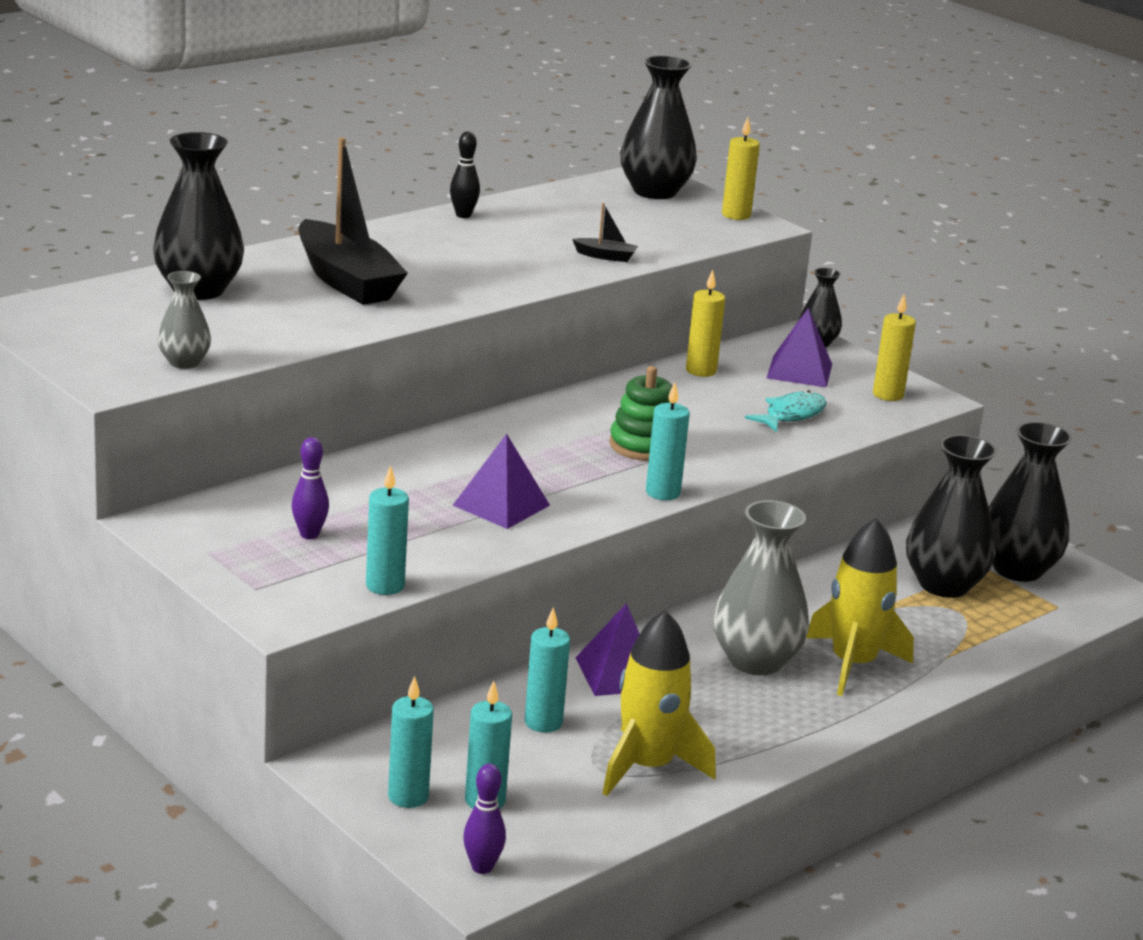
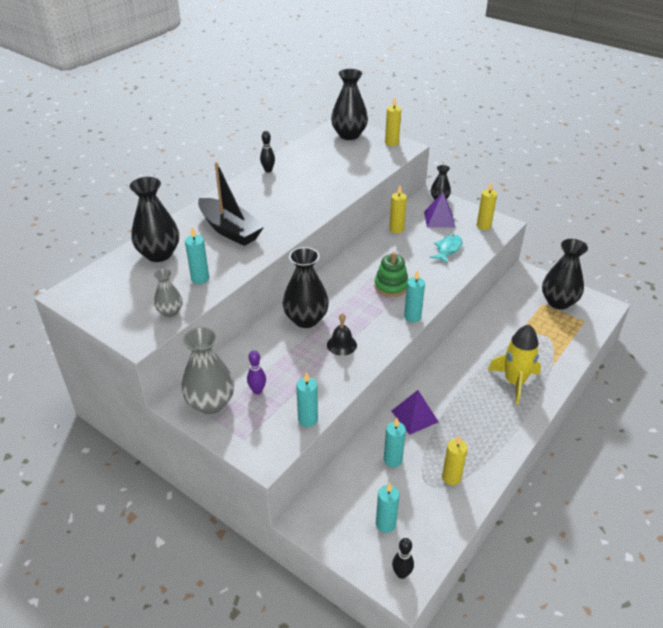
camera: 10 degrees left, 15 degrees up
(408, 797) = (348, 532): turquoise candle -> turquoise candle (200, 278)
(482, 867) = (401, 574): purple bowling pin -> black bowling pin
(501, 505) = (341, 345): purple pyramid -> black bell
(606, 256) = (345, 184): black boat -> none
(647, 767) = (451, 477): yellow rocket -> yellow candle
(755, 661) = (471, 391): grey vase -> grey vase (210, 403)
(944, 585) = (532, 320): black vase -> black vase (306, 319)

